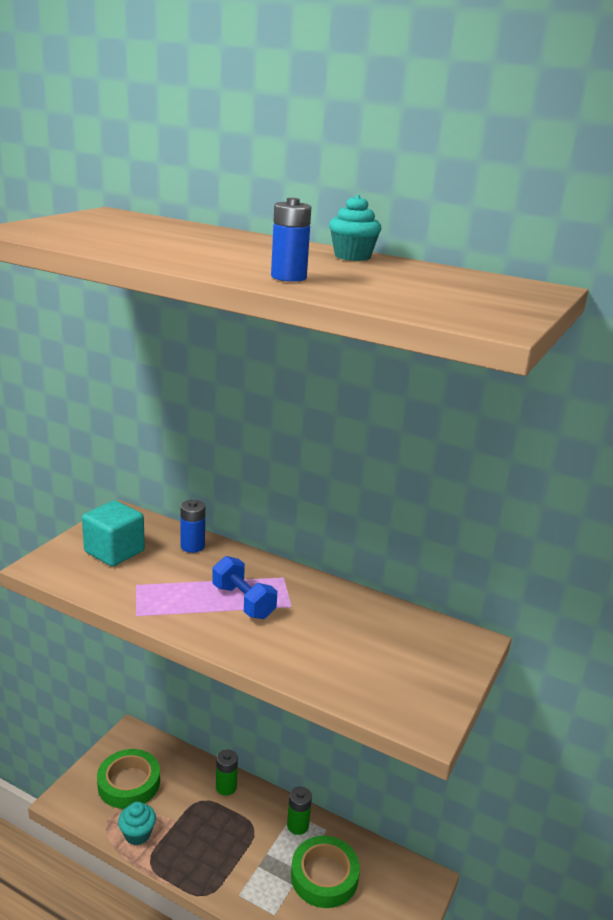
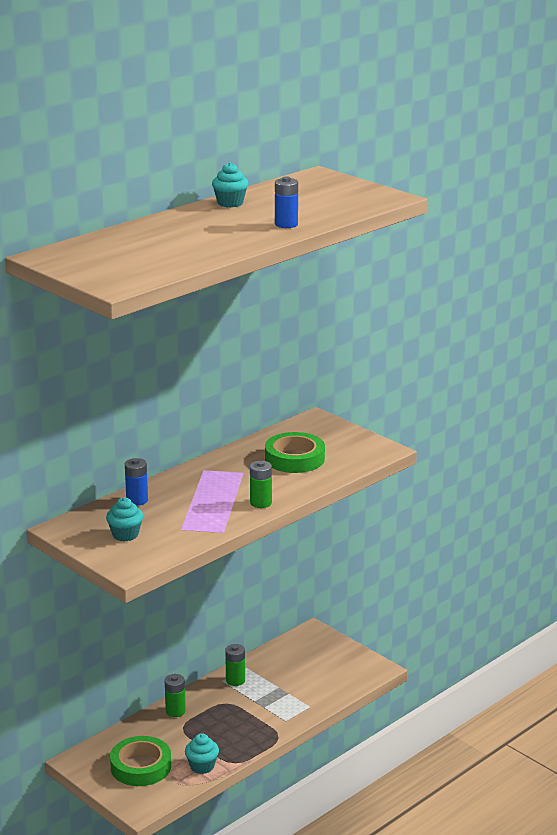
camera: 70 degrees left, 0 degrees up
(114, 551) = (125, 535): turquoise cube -> turquoise cupcake
(216, 632) = (261, 503): none -> green battery
(243, 602) = (229, 489): blue dumbbell -> none
(324, 876) = (288, 677): green tape -> green tape (294, 458)

